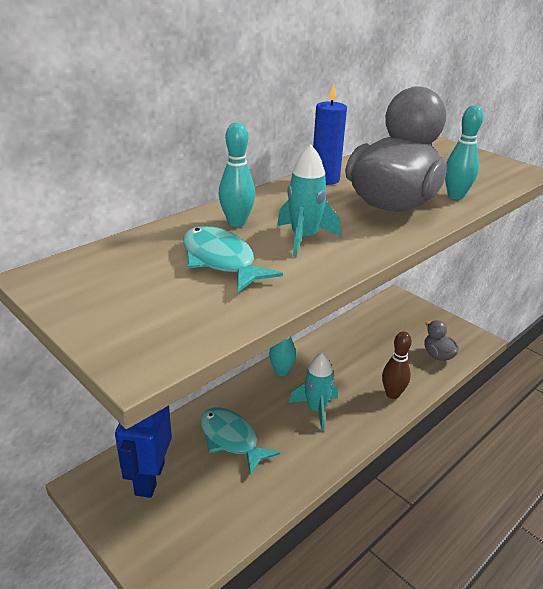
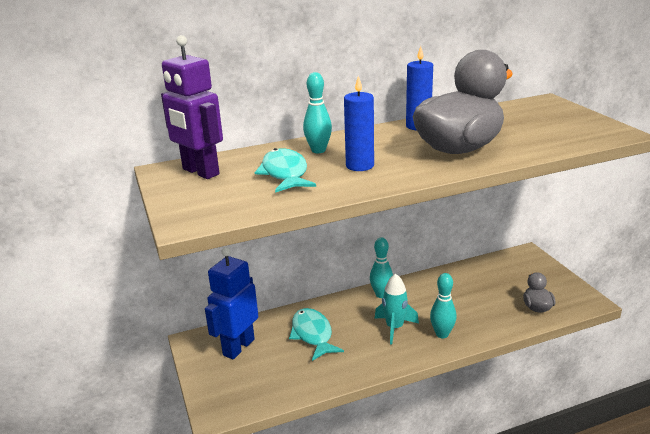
camera: 25 degrees right, 5 degrees down
(101, 273) = (200, 172): none -> purple robot
(304, 238) = (360, 166): turquoise rocket -> blue candle
(392, 394) = (471, 330): brown bowling pin -> none
(455, 196) = (523, 147): turquoise bowling pin -> turquoise bowling pin (442, 334)

